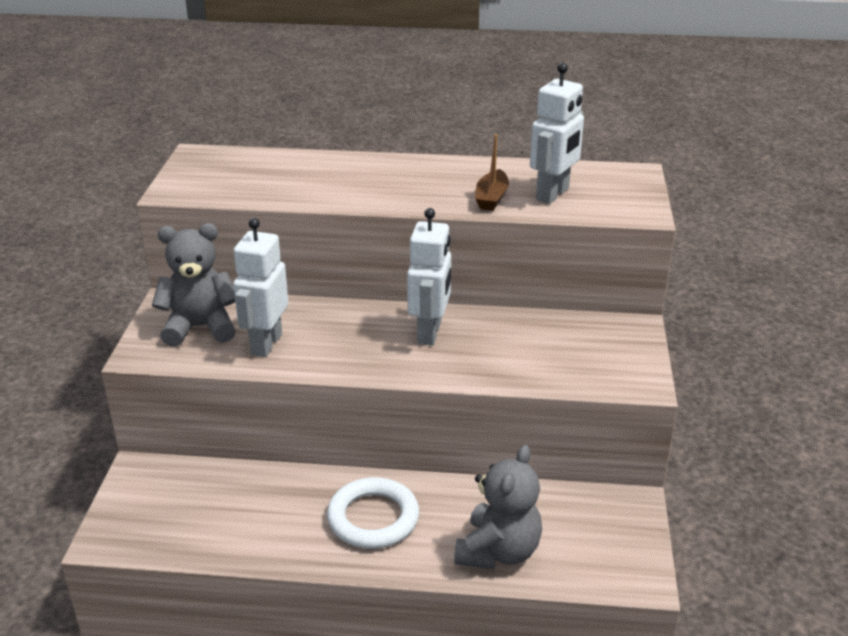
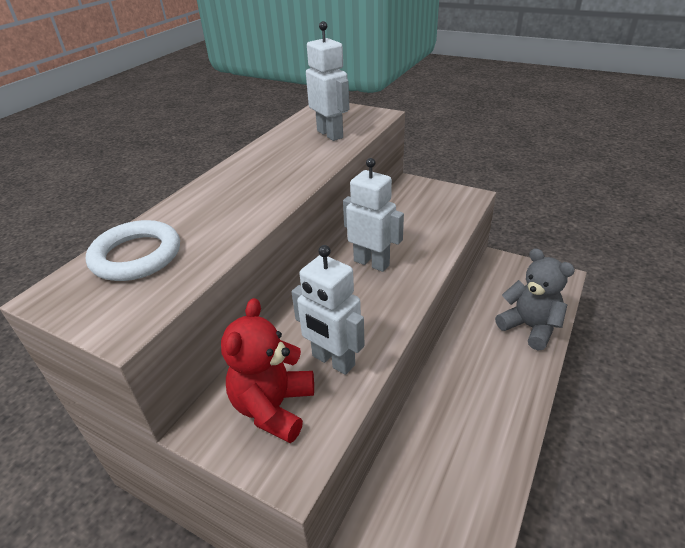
camera: 65 degrees left, 5 degrees up
(200, 327) = (273, 407): grey teddy bear -> red teddy bear
(373, 518) = (481, 383): white ring -> white ring (136, 256)
(491, 198) = (316, 155): brown boat -> none

